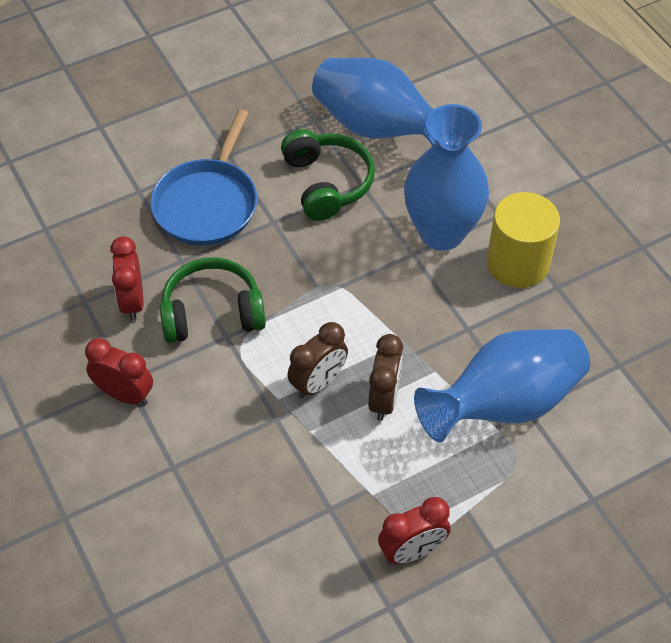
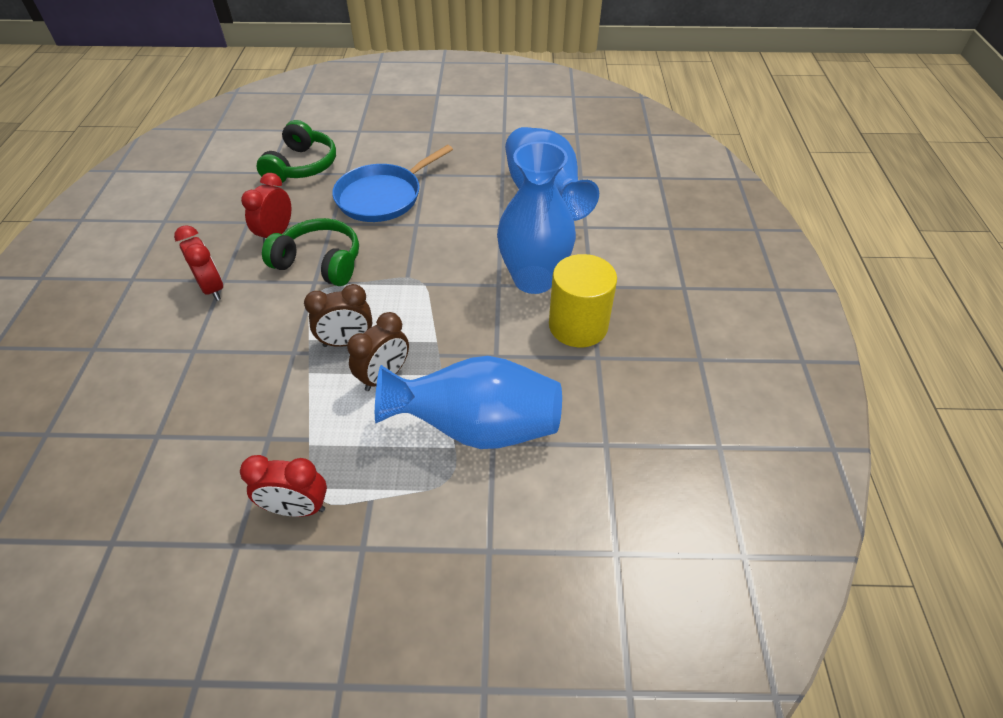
camera: 30 degrees right, 5 degrees down
(327, 183) = (476, 215): green headphones -> green headphones (302, 166)

